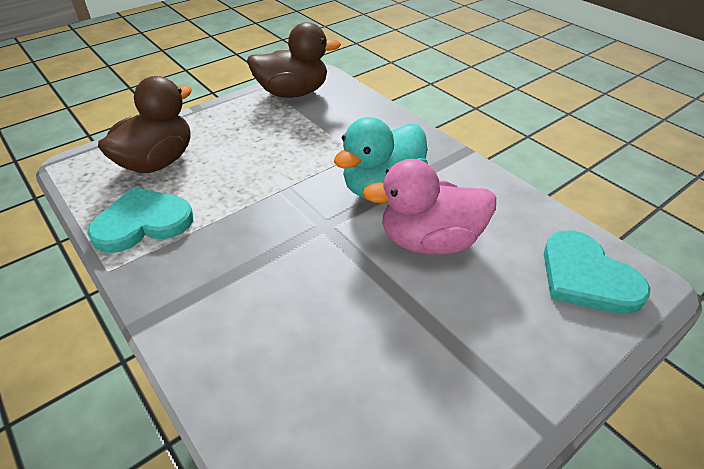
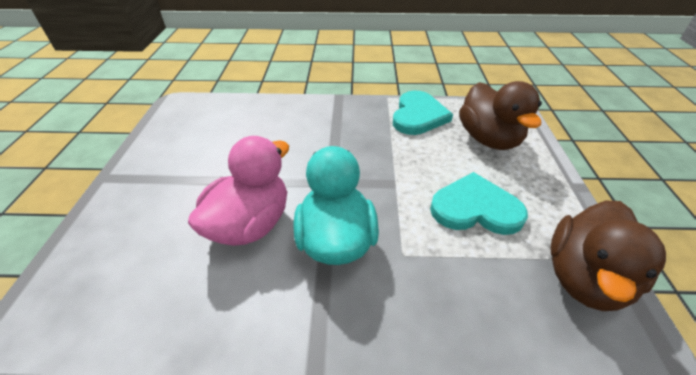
camera: 130 degrees right, 0 degrees up
(586, 277) = (96, 289): turquoise heart -> turquoise heart (475, 208)

